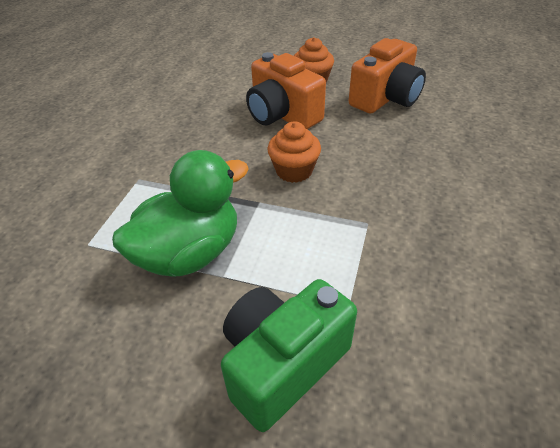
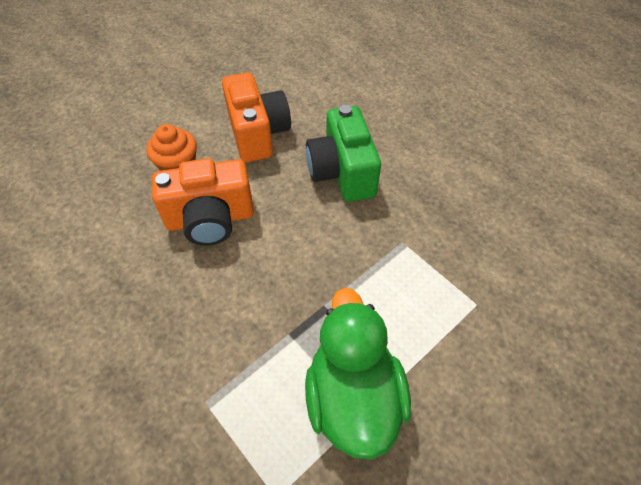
camera: 60 degrees left, 10 degrees up
(283, 364) = (509, 379): green camera -> green camera (342, 172)
(294, 171) = (302, 255): orange cupcake -> none

